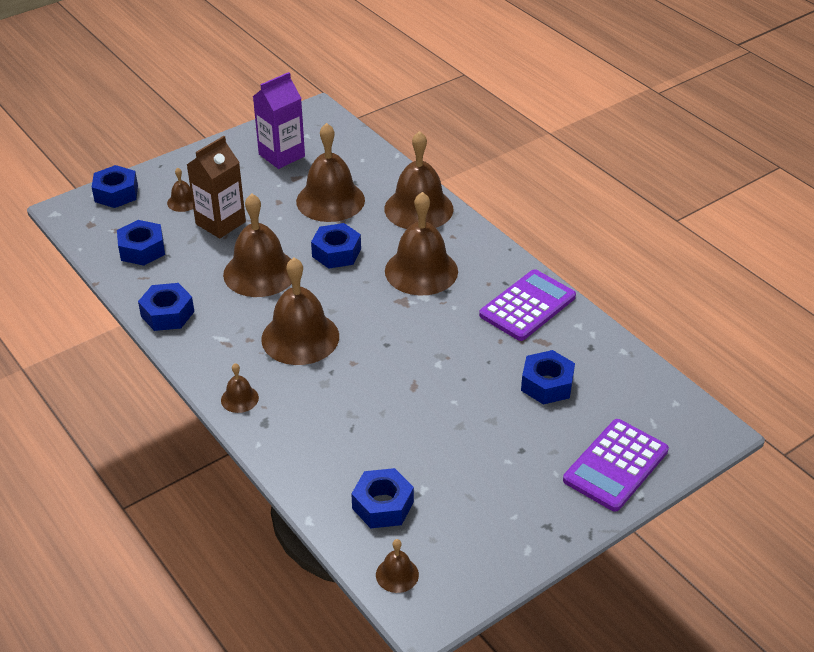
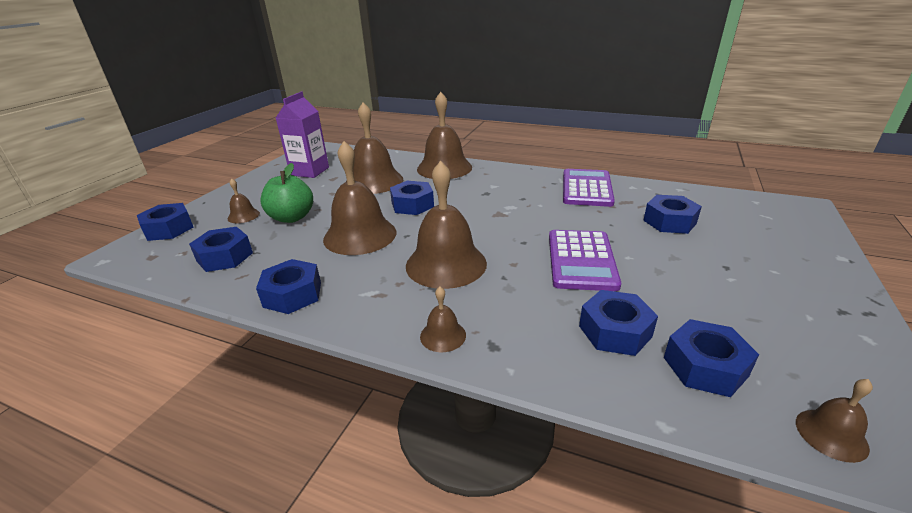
camera: 30 degrees left, 10 degrees down
(220, 223) = (292, 217): brown carton -> green apple
(357, 454) = (615, 331): none -> blue nut
(421, 271) = (489, 194): brown bell -> none
(616, 465) = (797, 248): purple calculator -> purple calculator (581, 260)

